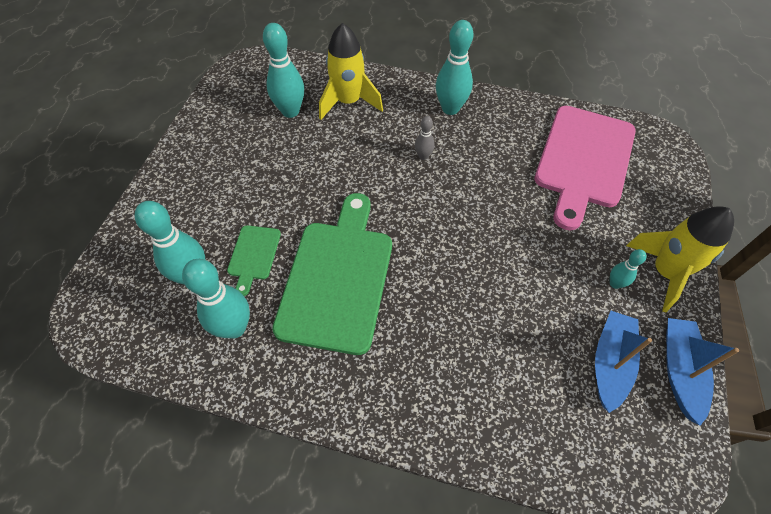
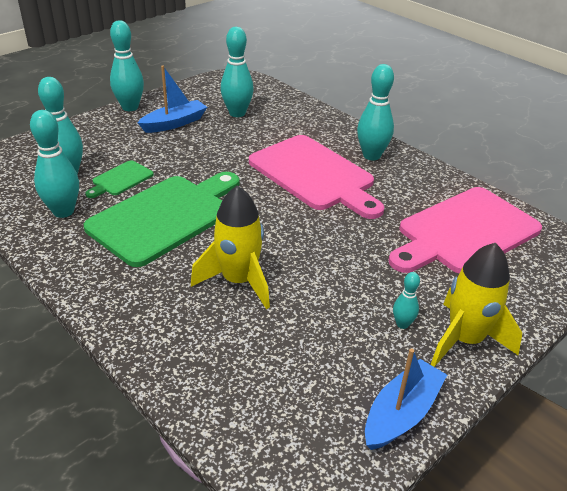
camera: 30 degrees right, 20 degrees down
(175, 154) = (130, 107): none -> turquoise bowling pin
(348, 102) = (288, 123): yellow rocket -> yellow rocket (238, 281)
(423, 156) = (314, 175): grey bowling pin -> pink cutting board
(610, 363) = (336, 373): blue boat -> blue boat (174, 123)

